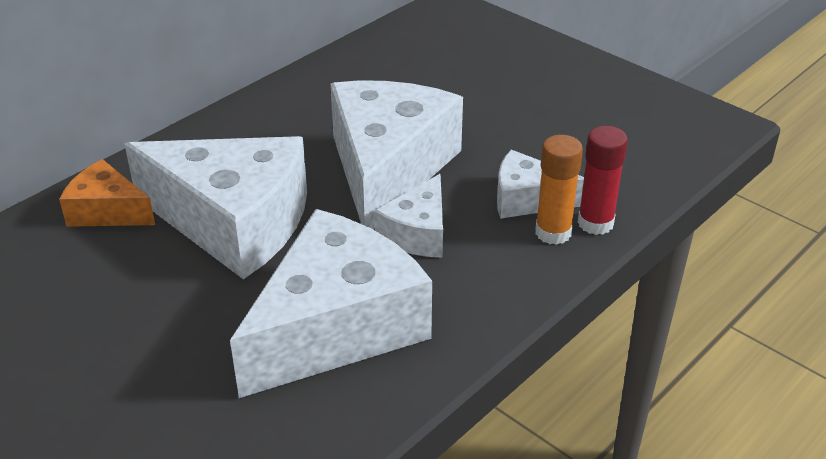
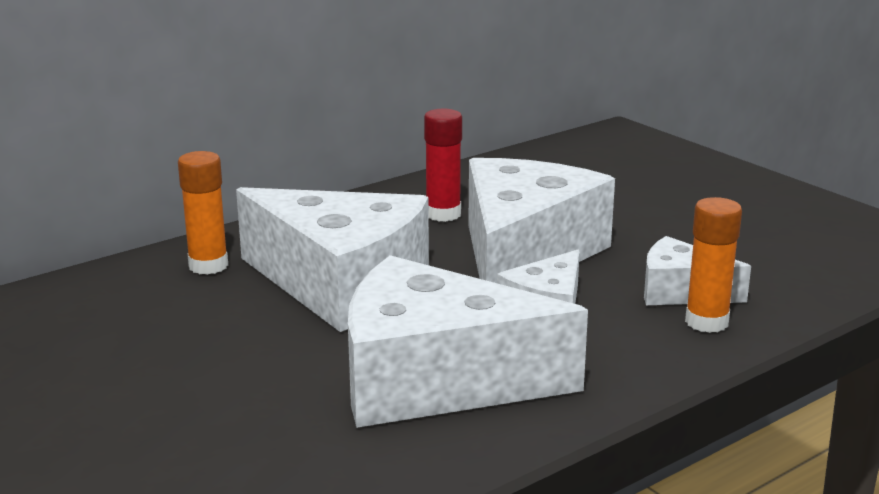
camera: 10 degrees right, 15 degrees down
(107, 211) = (208, 266): orange cheese -> orange glue stick
(336, 327) = (435, 381): white cheese -> white cheese turned 135 degrees counterclockwise
(595, 223) = (759, 318): red glue stick -> red glue stick (443, 214)

